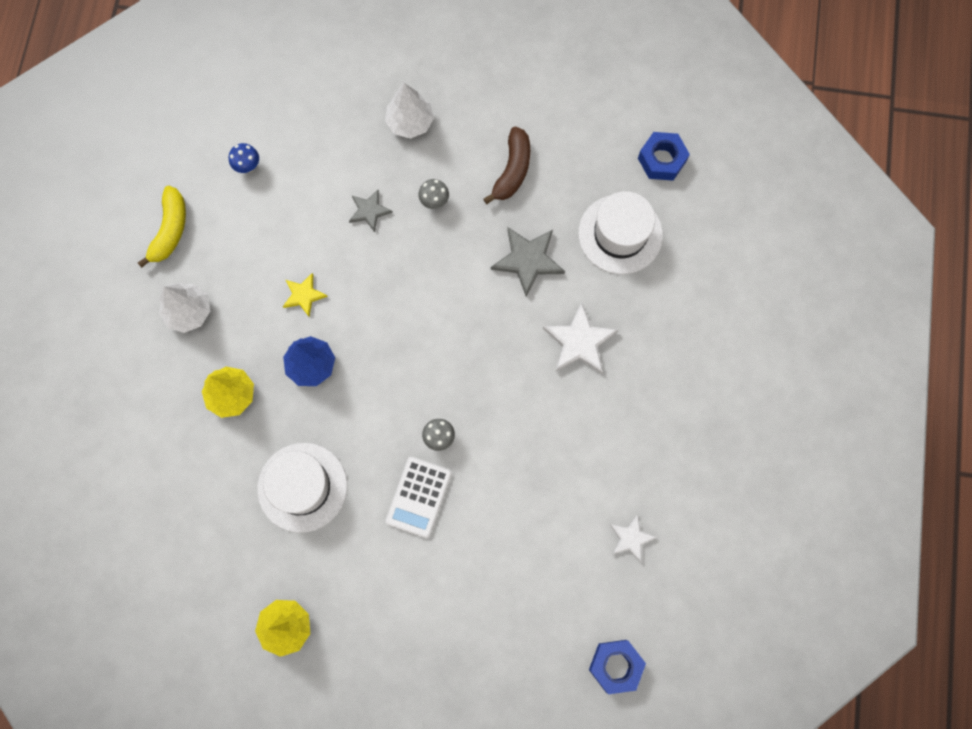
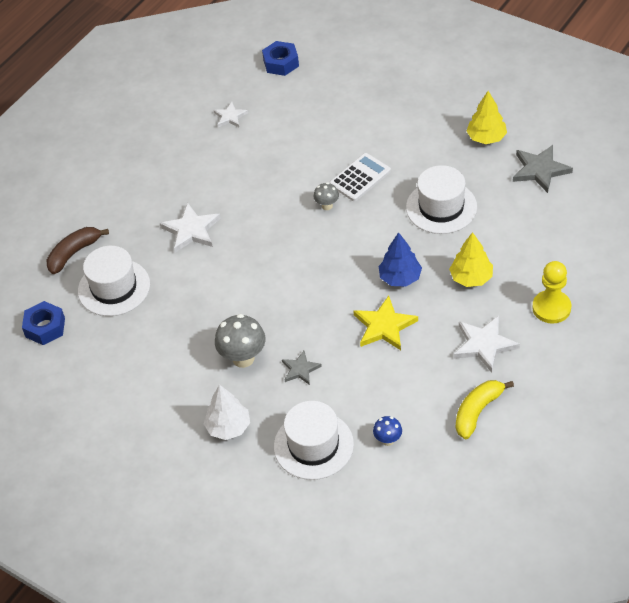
camera: 150 degrees left, 25 degrees down
(130, 387) = (551, 308): none -> yellow pawn
(189, 312) = (484, 345): white tree -> white star
(304, 295) = (384, 326): yellow star -> yellow star, size x1.64
(318, 134) = (313, 445): none -> white hat
(434, 201) = (243, 358): grey mushroom -> grey mushroom, size x1.83
(512, 170) = (166, 360): brown banana -> brown banana (74, 253)
(528, 260) = (195, 293): grey star -> grey star (540, 170)

